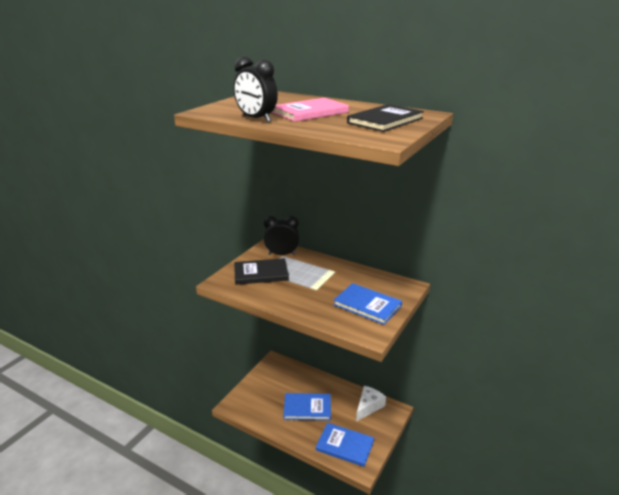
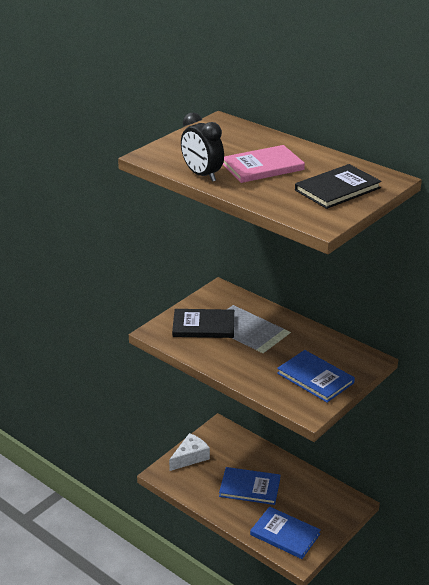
camera: 10 degrees right, 5 degrees up
(282, 254) = (232, 303): black clock -> none
(368, 406) = (324, 495): white cheese -> white cheese (190, 457)

